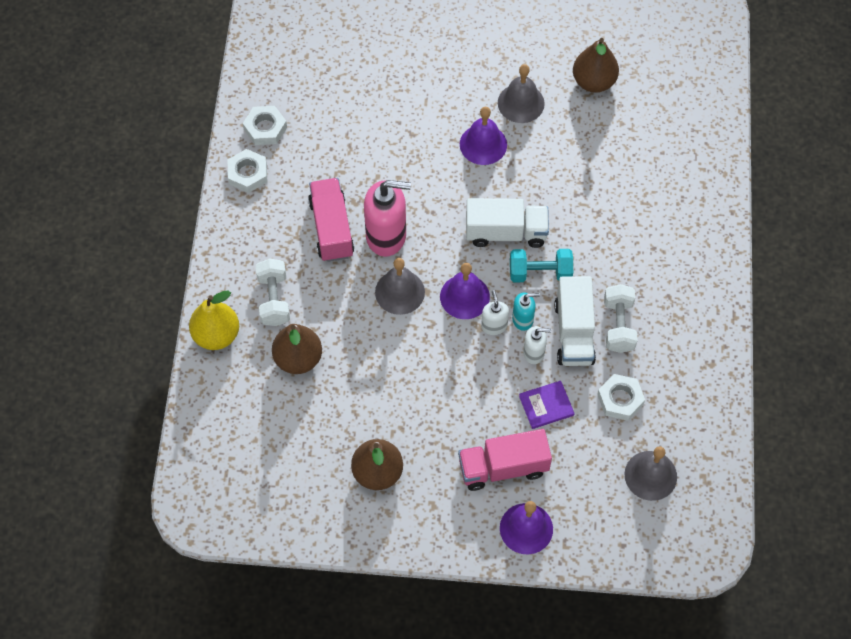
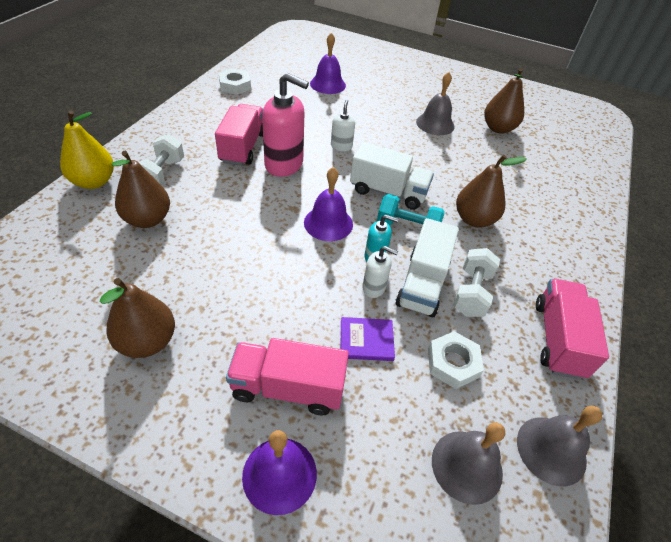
camera: 15 degrees right, 15 degrees down
(248, 174) = (203, 102): white nut -> none
(400, 292) = (272, 202): grey bell -> grey bell (551, 450)
(483, 144) = (394, 136): purple bell -> purple bell (327, 84)
(494, 326) = (344, 253): white soap dispenser -> white soap dispenser (341, 146)
(600, 236) = (474, 219): none -> brown pear
(699, 344) = (558, 339): none -> pink truck

